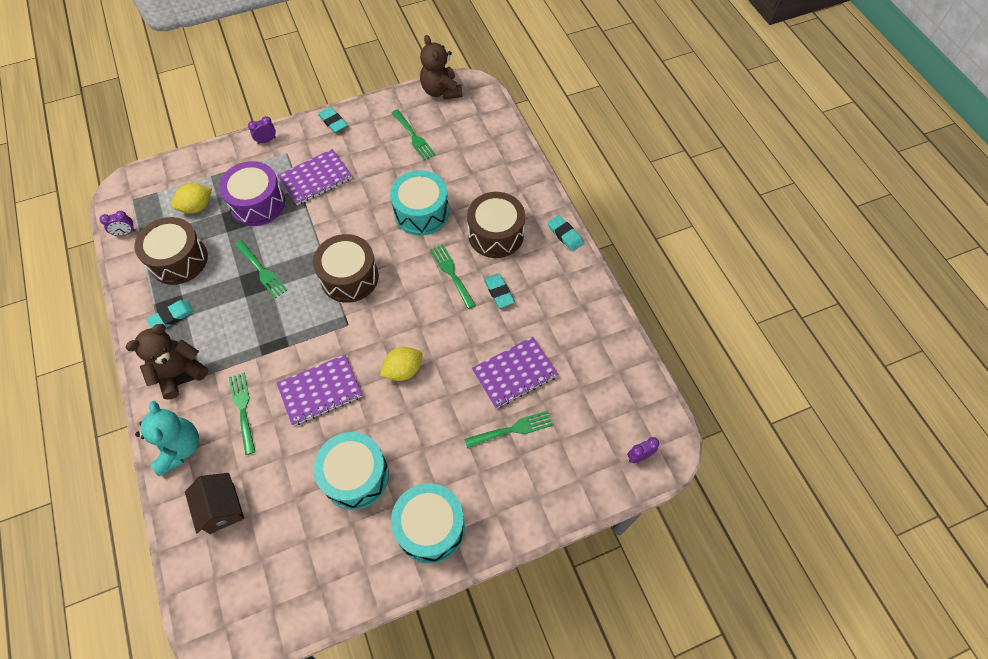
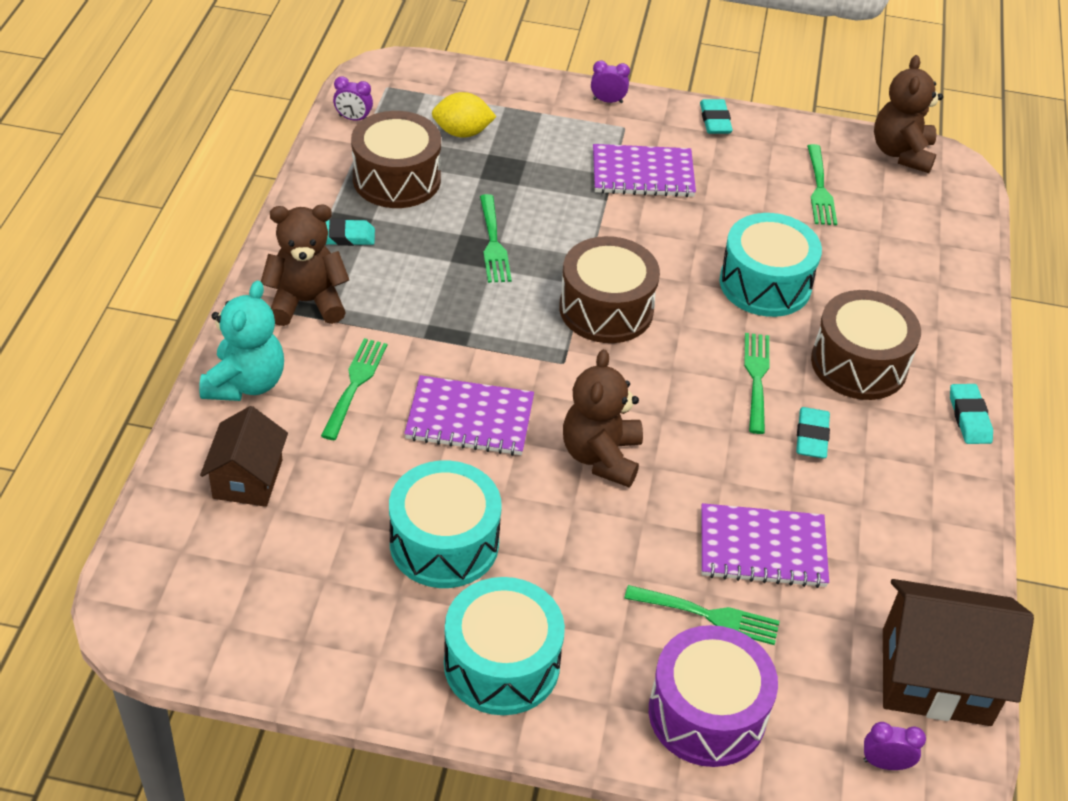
camera: 30 degrees right, 15 degrees down
(257, 203) = (543, 165): purple drum -> purple drum (707, 713)
(403, 370) = (601, 456): yellow lemon -> brown teddy bear
(633, 393) = (936, 676): none -> brown house

